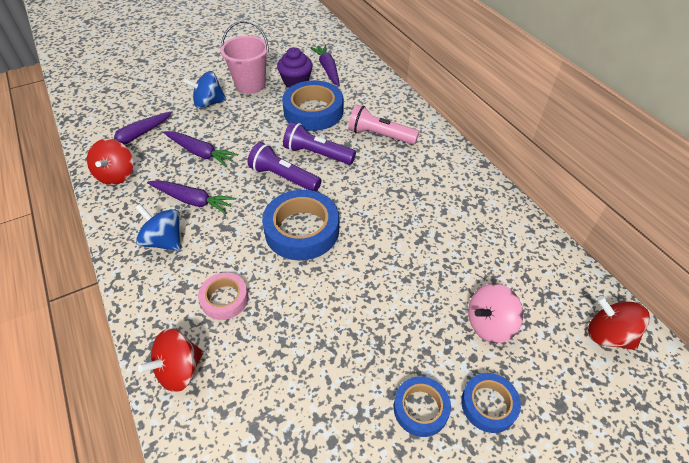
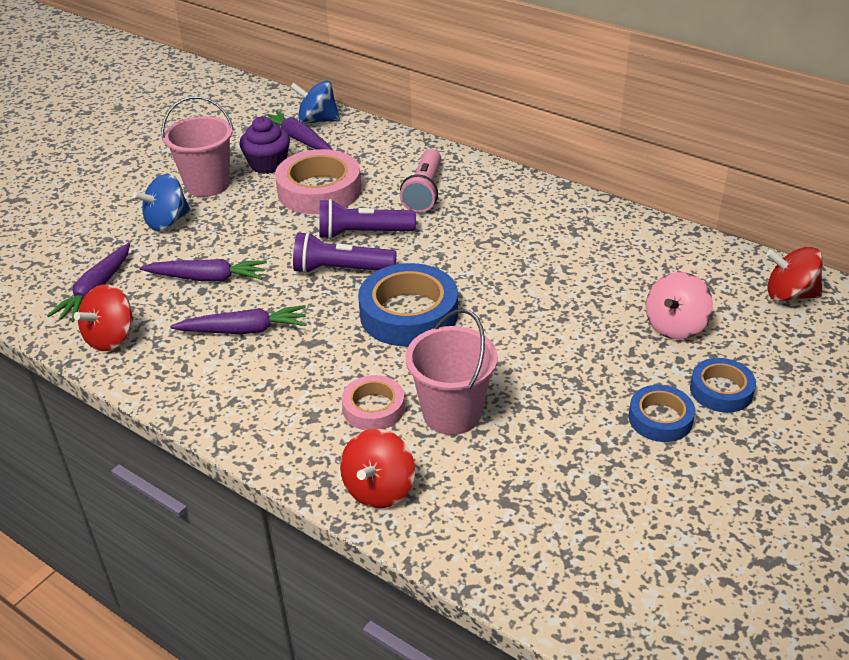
camera: 25 degrees left, 10 degrees down
(117, 175) = (111, 338): red spinning top -> red spinning top turned 60 degrees clockwise
(164, 241) = (245, 382): blue spinning top -> blue spinning top (317, 120)
(271, 328) = (452, 413): none -> pink bucket
(313, 111) = (319, 190): blue tape -> pink tape
(380, 135) = (424, 192): pink flashlight -> pink flashlight turned 75 degrees counterclockwise

